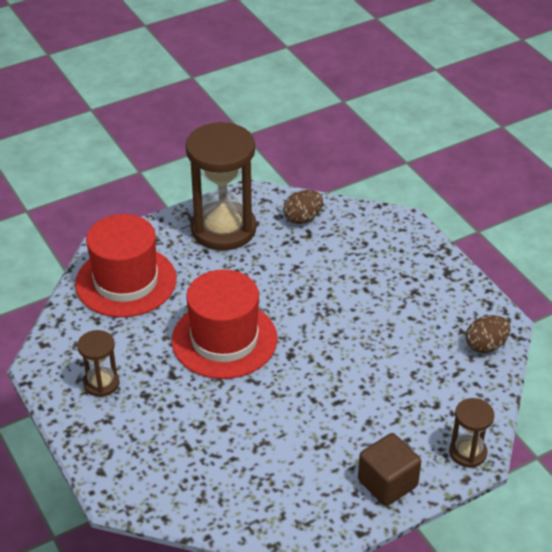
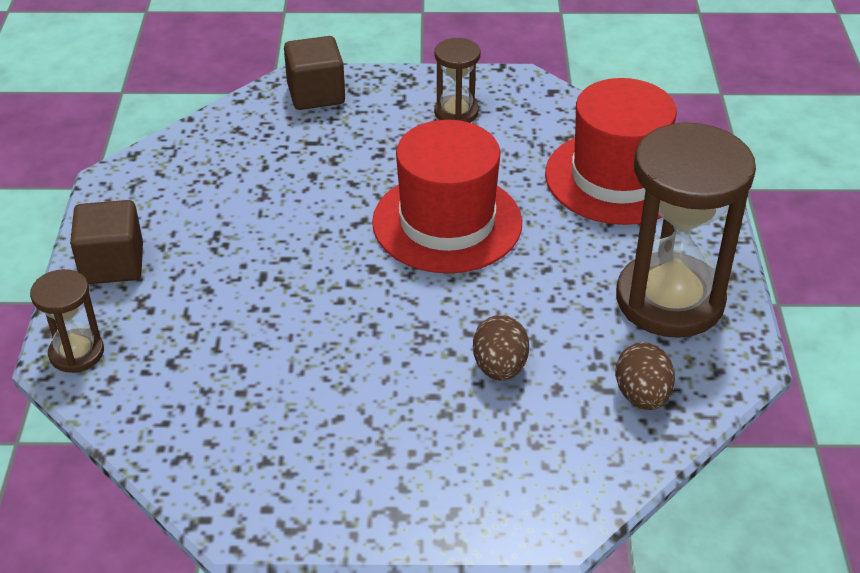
camera: 120 degrees right, 0 degrees up
(127, 474) = (316, 94): none -> brown cube
(485, 346) = (215, 472): brown egg -> brown egg (499, 367)

